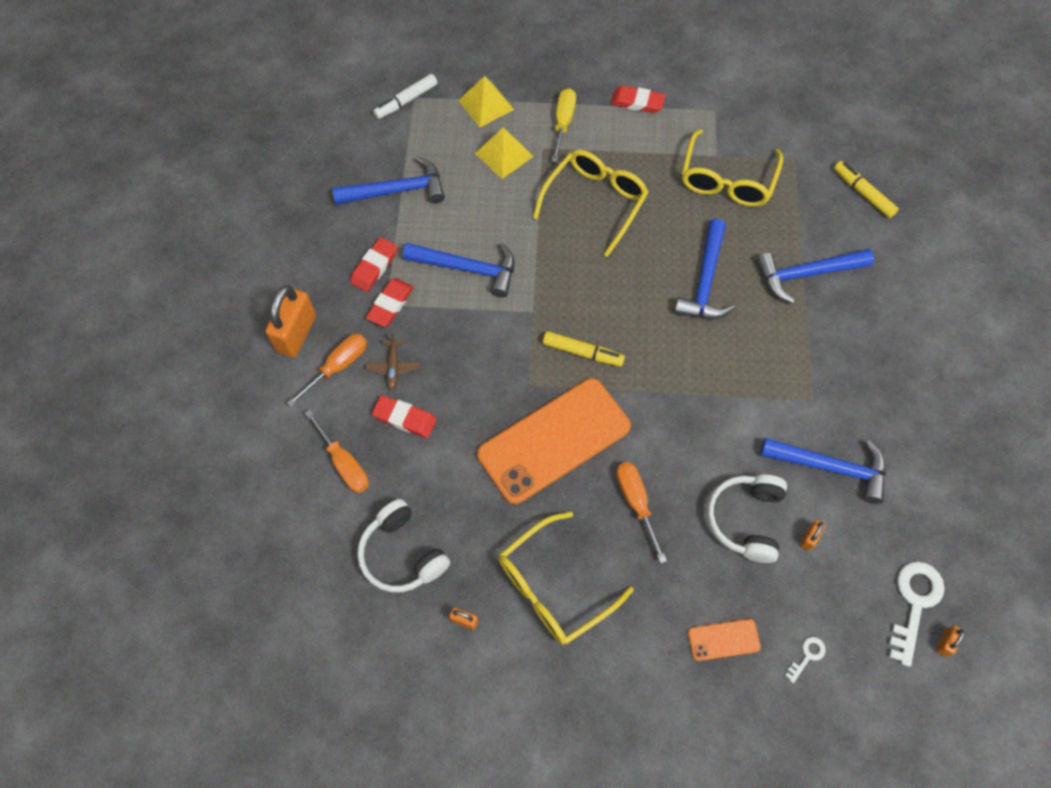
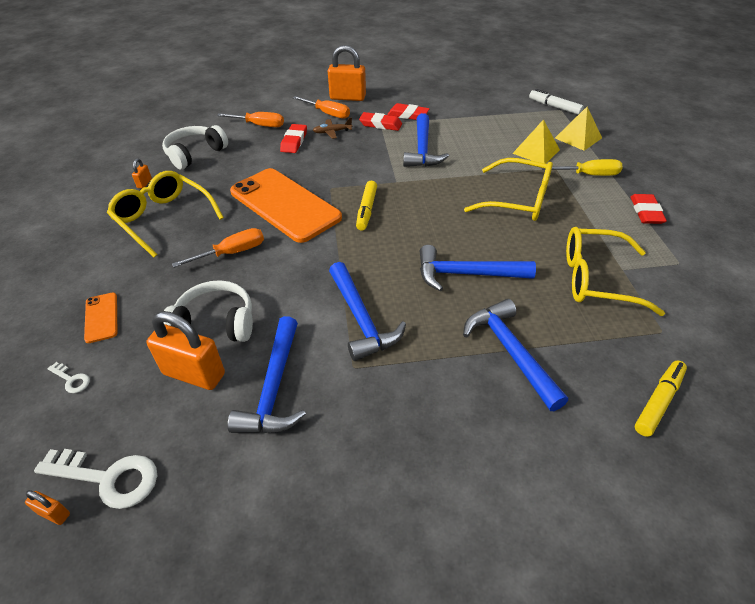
camera: 80 degrees right, 20 degrees down
(344, 463) = (259, 125): orange screwdriver -> orange screwdriver turned 120 degrees counterclockwise
(397, 190) = (474, 114): blue hammer -> blue hammer (361, 319)
(809, 538) = (194, 374): orange padlock -> orange padlock, size x2.28

